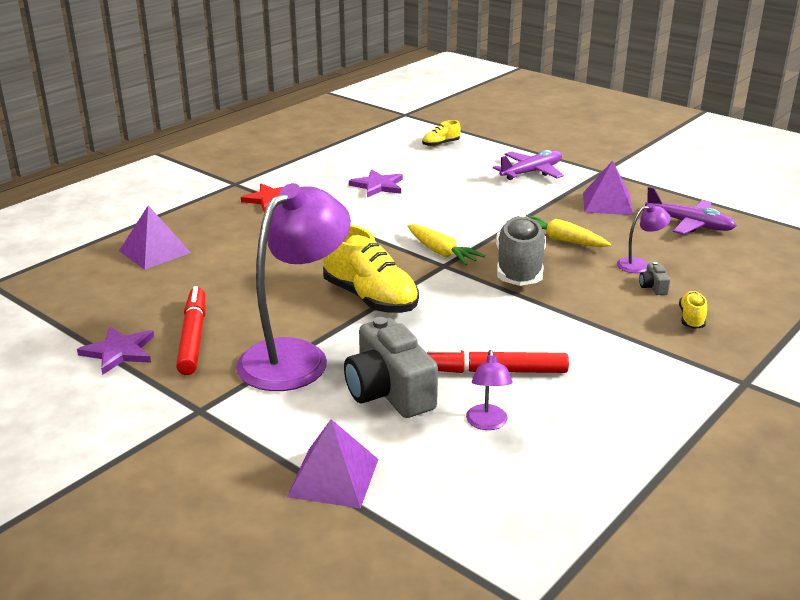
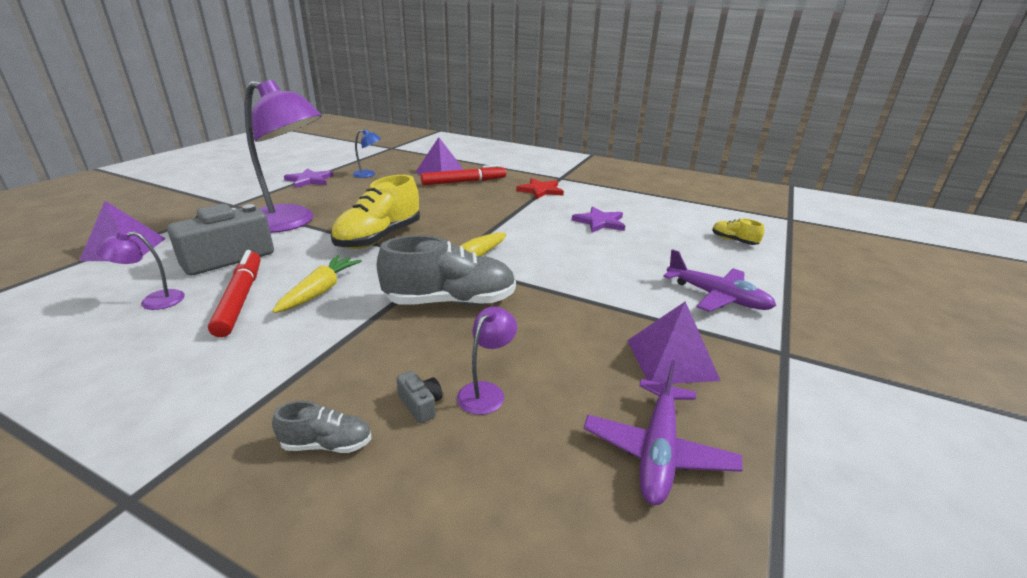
camera: 75 degrees right, 0 degrees up
(128, 304) = (368, 175): none -> blue lamp
(193, 337) = (324, 193): red marker -> red marker (464, 182)
(561, 240) = (534, 325): yellow carrot -> yellow carrot (320, 291)
(639, 264) = (486, 391): purple lamp -> purple lamp turned 120 degrees counterclockwise
(653, 287) = (420, 405): grey camera -> grey camera turned 75 degrees clockwise
(691, 318) = (327, 444): yellow shoe -> grey shoe

